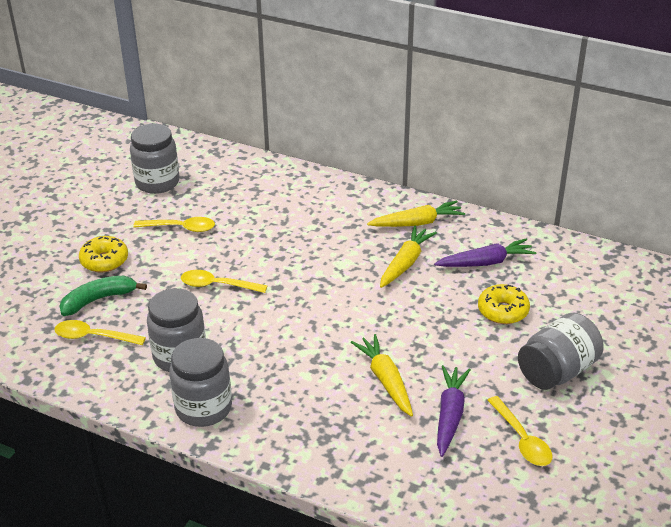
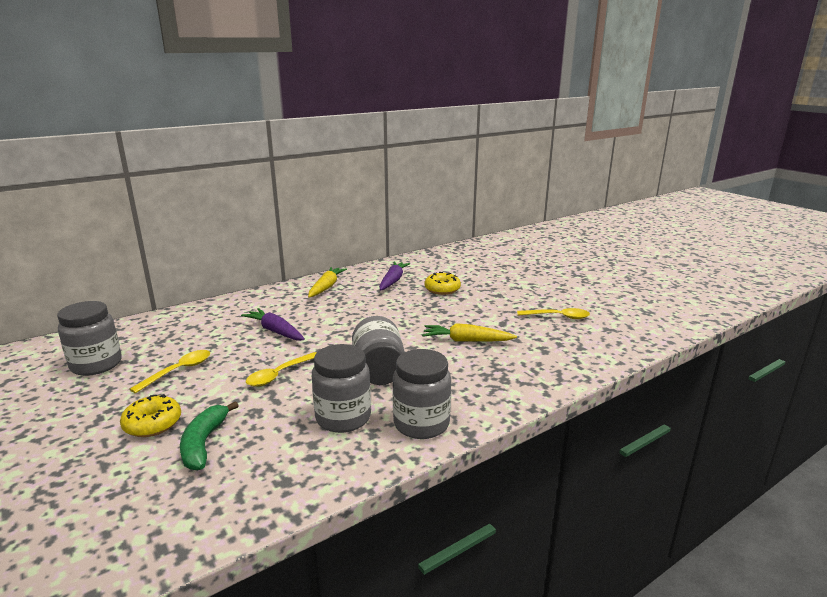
camera: 60 degrees left, 15 degrees down
(94, 337) = (253, 462): yellow spoon -> none
(405, 263) = (359, 301): yellow carrot -> none
(450, 415) = (519, 330): purple carrot -> purple carrot (275, 331)
(557, 371) = (509, 291): grey jar -> grey jar (379, 371)

